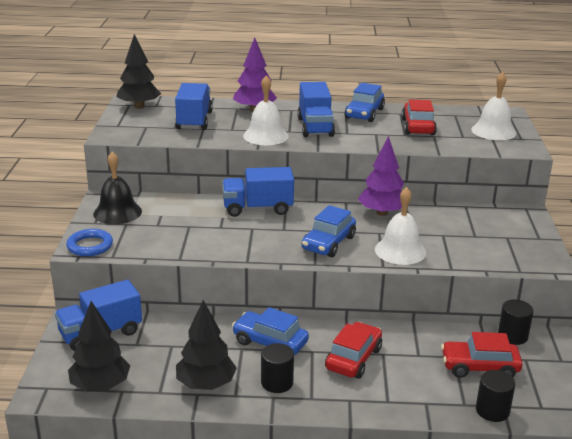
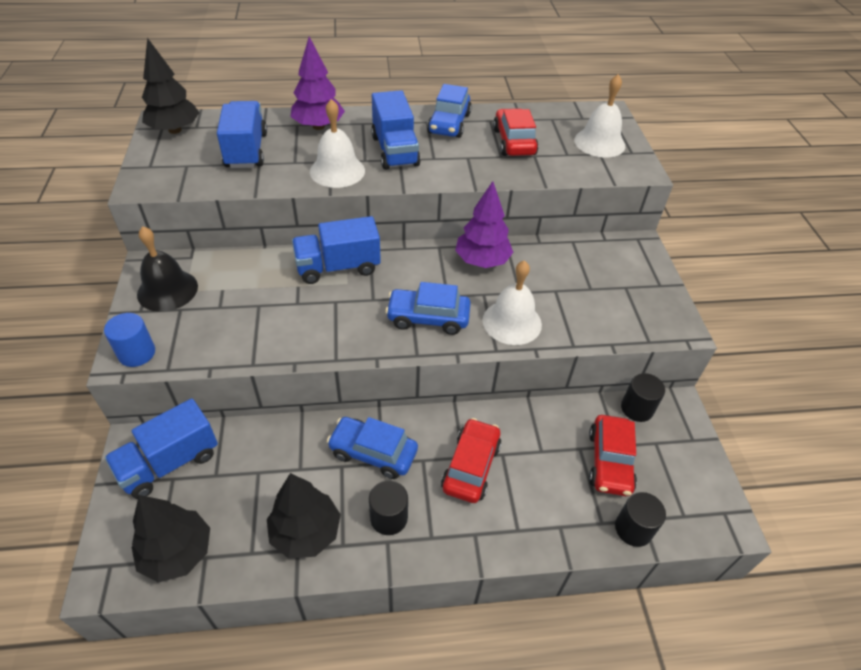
camera: 10 degrees left, 20 degrees up
(90, 246) = (137, 353): blue ring -> blue cylinder
(328, 243) = (428, 318): blue car -> blue car turned 75 degrees clockwise
(479, 367) = (609, 461): red car -> red car turned 75 degrees counterclockwise

